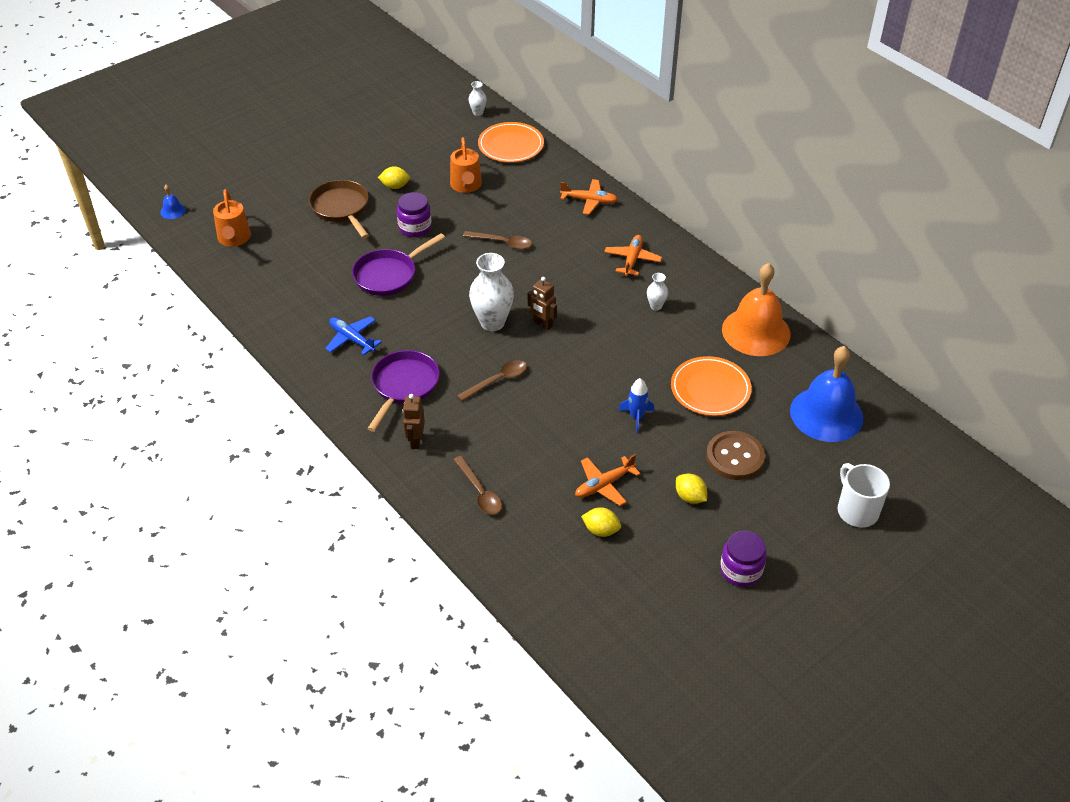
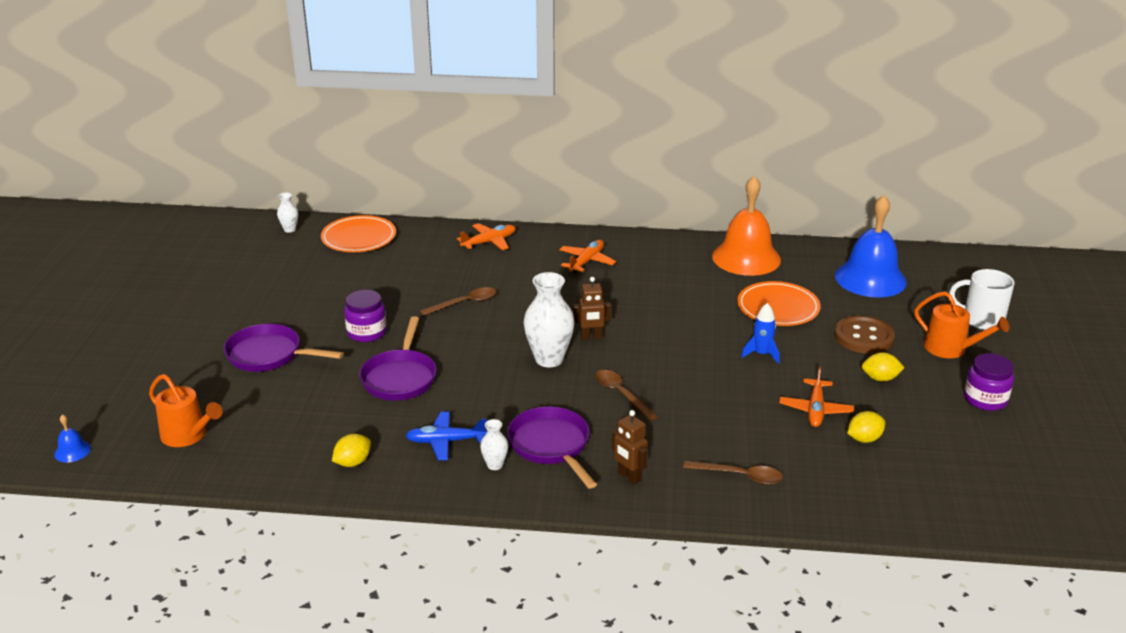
camera: 45 degrees left, 15 degrees down
(341, 208) = (269, 355): brown pan -> purple pan
(395, 186) = (296, 314): yellow lemon -> yellow lemon (353, 462)
(466, 185) = (364, 282): orange watering can -> orange watering can (950, 349)
(497, 380) = (621, 394): brown spoon -> brown spoon turned 45 degrees counterclockwise
(632, 259) = (586, 261): orange plane -> orange plane turned 60 degrees clockwise
(656, 306) = (654, 280): white vase -> white vase (495, 465)

